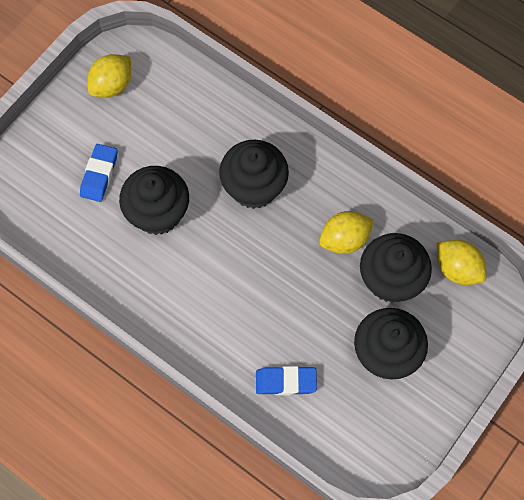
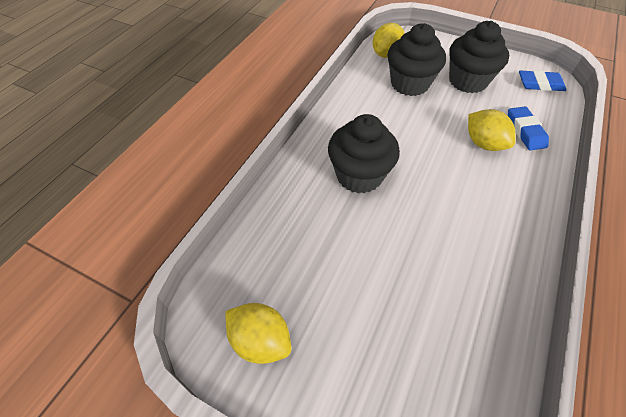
camera: 100 degrees left, 15 degrees down
(99, 174) = (390, 327): blue eraser -> blue eraser (540, 84)
(158, 213) = (416, 253): black cupcake -> none
(344, 239) = (387, 111): yellow lemon -> yellow lemon (483, 143)

